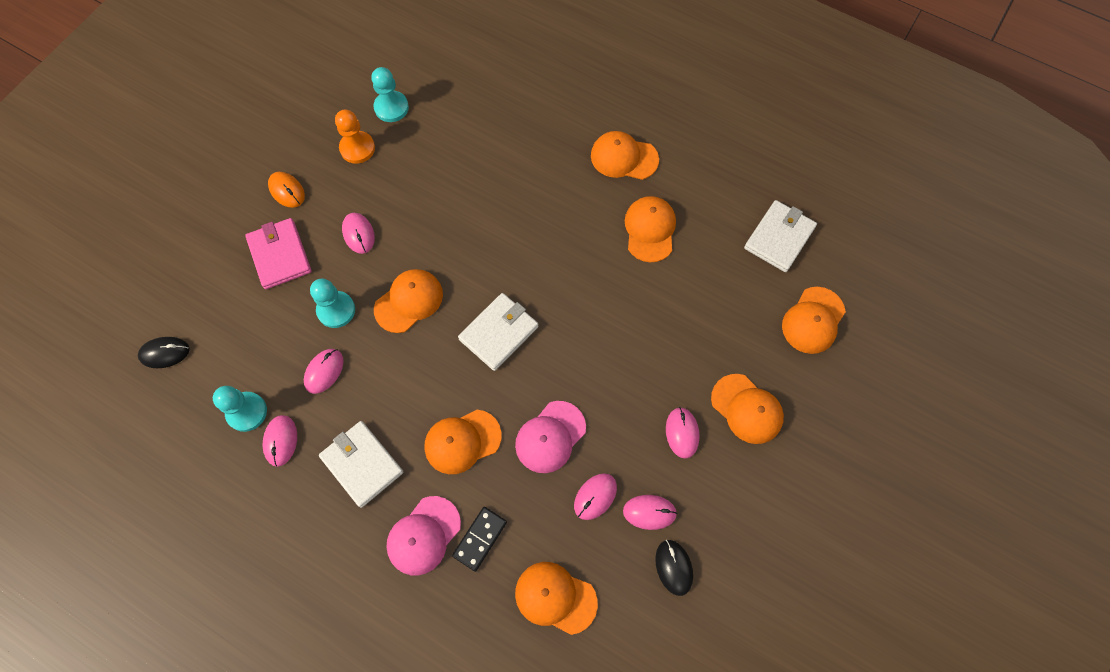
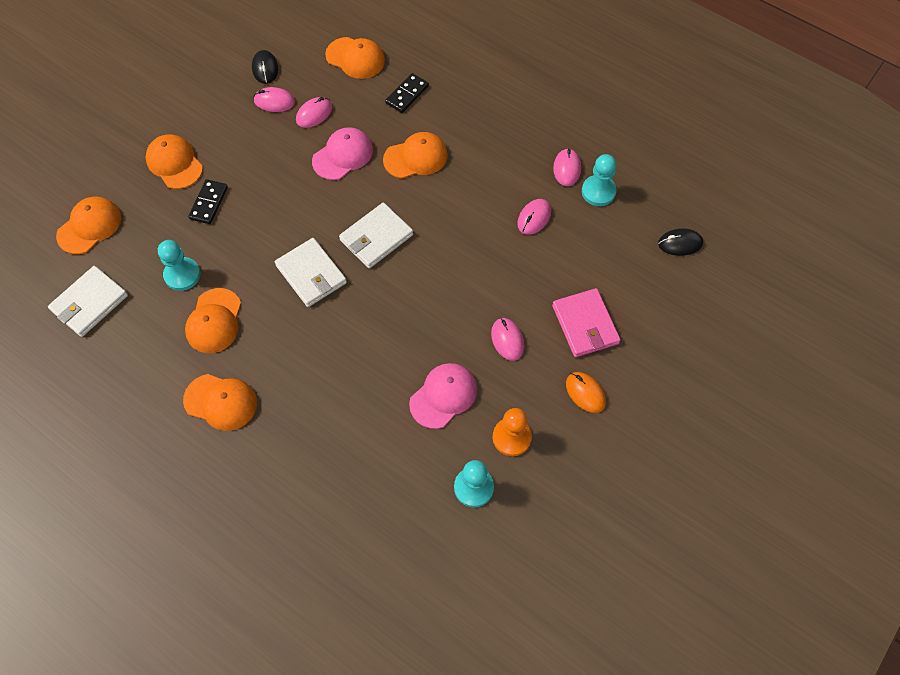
camera: 175 degrees left, 5 degrees down
(336, 310) = (526, 268): turquoise pawn -> turquoise pawn (182, 275)
(362, 464) = (498, 148): white wallet -> white wallet (311, 274)
(409, 301) = (457, 271): orange cap -> none
(423, 535) = (450, 99): pink cap -> pink cap (443, 396)
(682, 433) = (234, 150): pink mouse -> none
(692, 360) = (209, 203): none -> black domino

